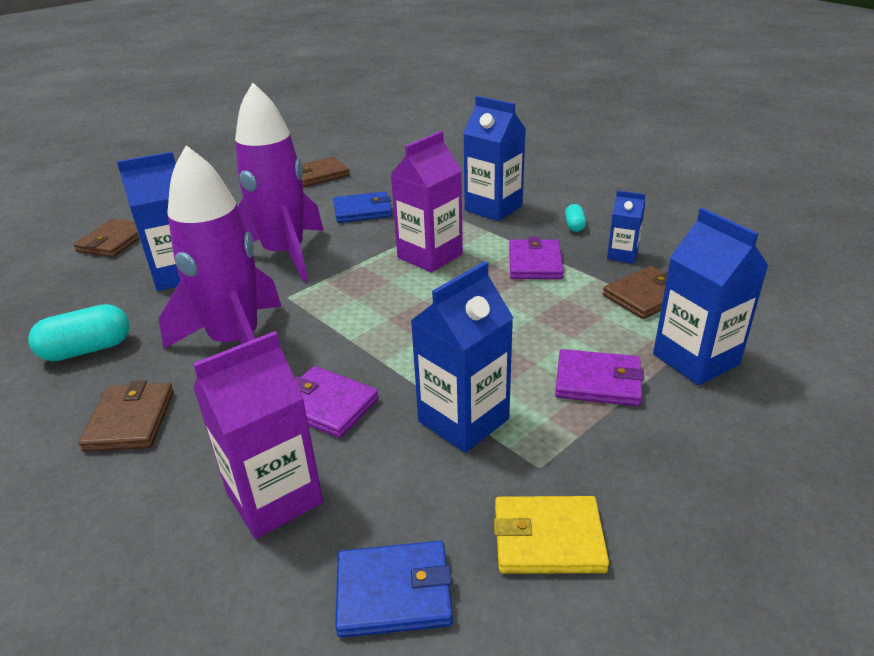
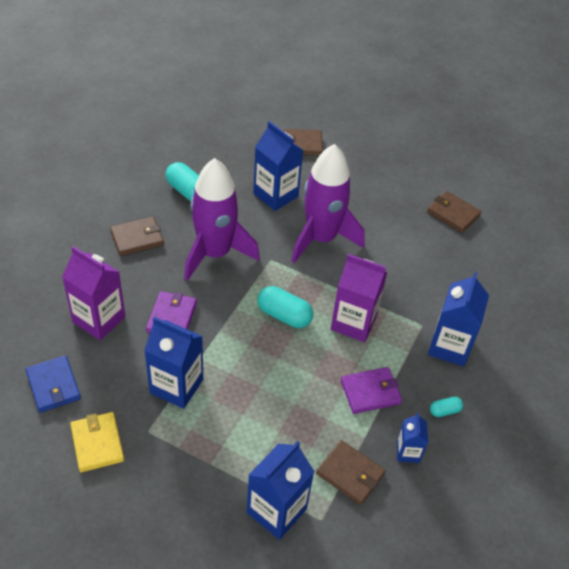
camera: 65 degrees right, 15 degrees up
(363, 211) = (405, 261): blue wallet -> none
(388, 302) = (284, 315): none -> turquoise capsule
(598, 381) = (233, 452): purple wallet -> none

